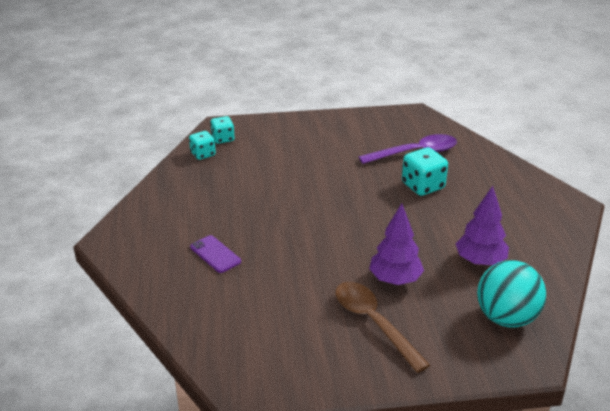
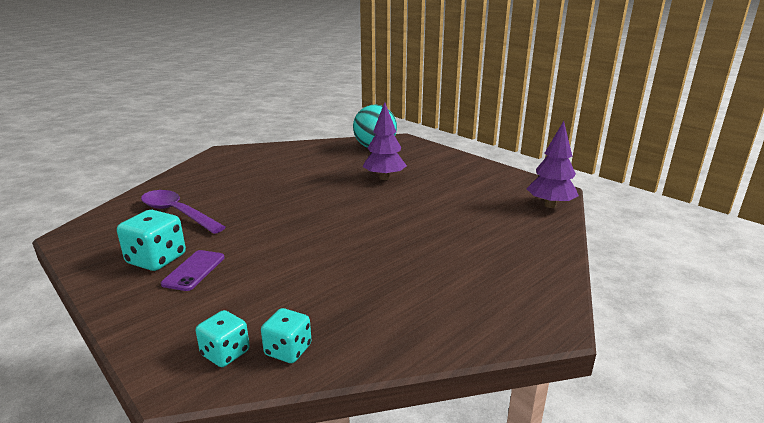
camera: 125 degrees left, 10 degrees down
(215, 254) = (463, 249): purple phone -> purple phone (194, 270)
(374, 323) = (436, 173): brown spoon -> none
(423, 186) = (242, 196): turquoise dice -> turquoise dice (156, 259)
(480, 261) = (328, 161): purple tree -> purple tree (550, 205)

